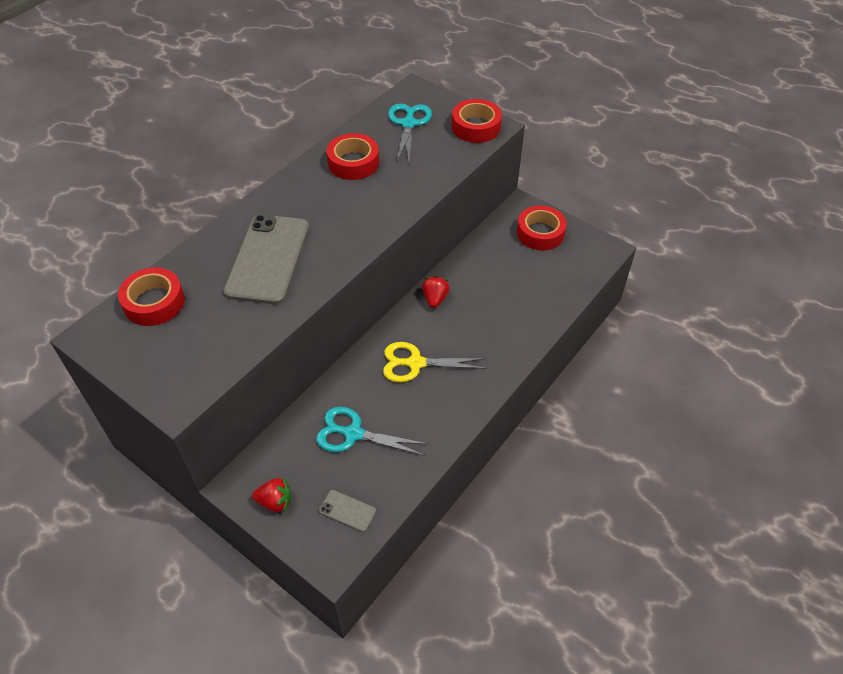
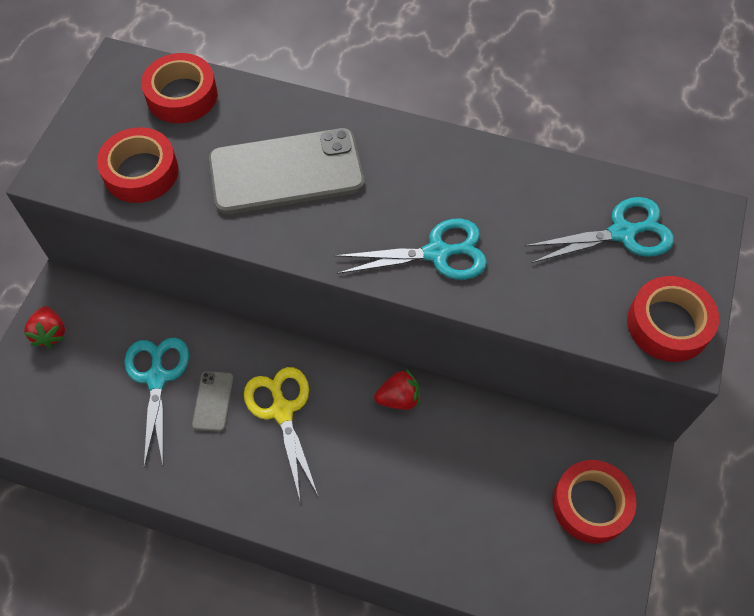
camera: 70 degrees right, 10 degrees up
(347, 511) = (54, 410): grey phone -> grey phone (213, 401)
(353, 163) = (503, 196): red tape -> red tape (141, 172)
(378, 203) = (437, 253): none -> turquoise scissors

